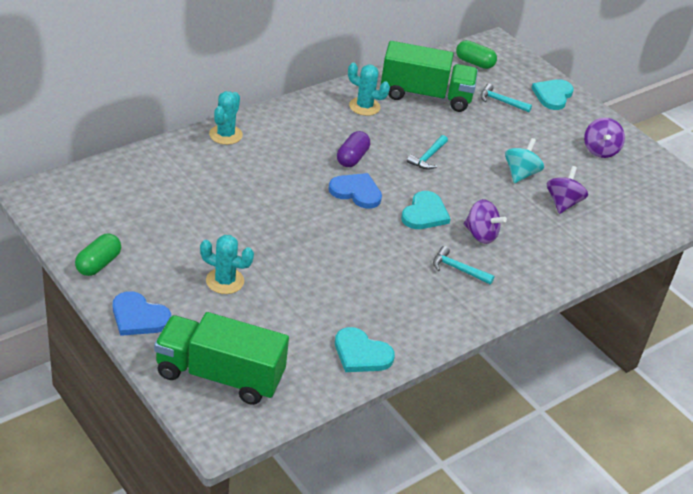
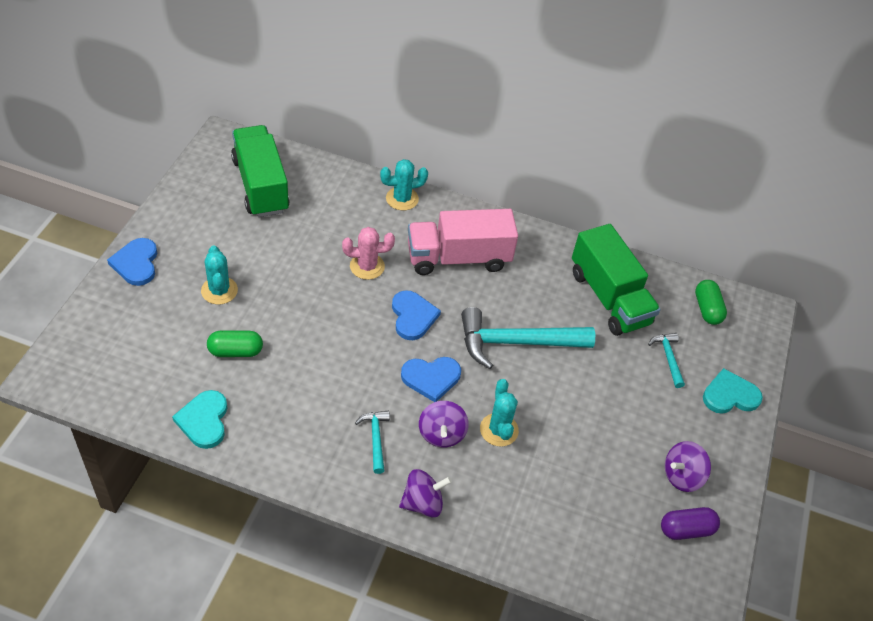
camera: 55 degrees right, 10 degrees up
(98, 264) = (176, 211): green capsule -> green capsule (235, 351)
(219, 375) = (108, 342): green truck -> green truck (260, 185)
(281, 189) = (367, 266): none -> pink cactus
(319, 140) = (458, 258): none -> pink truck
(352, 158) = (457, 291): purple capsule -> purple capsule (686, 530)
(364, 106) = (541, 264): turquoise cactus -> turquoise cactus (499, 430)
(424, 213) = (431, 378): turquoise heart -> blue heart
(428, 157) = (516, 343): turquoise hammer -> turquoise hammer, size x2.10
(520, 174) = (567, 424): turquoise spinning top -> none
(563, 203) = (558, 480): purple spinning top -> purple spinning top (423, 503)

